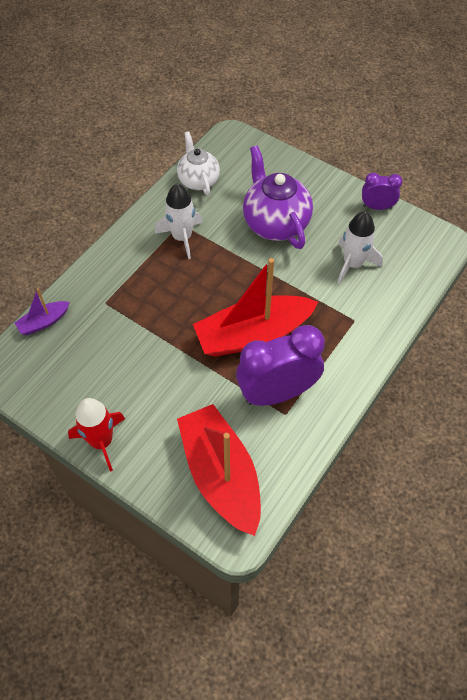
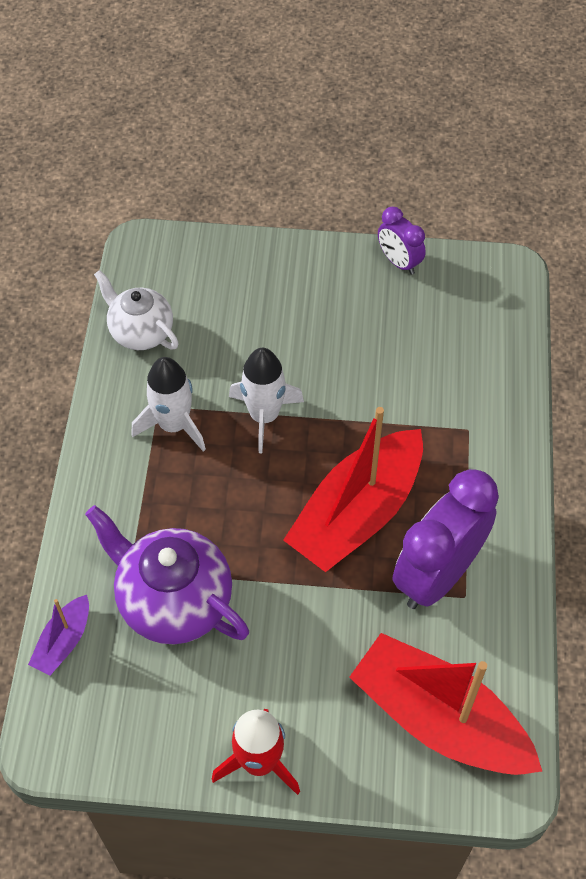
camera: 30 degrees left, 0 degrees up
(275, 223) = (284, 346): purple teapot -> purple teapot (173, 601)
(353, 264) = (418, 355): white rocket -> white rocket (264, 416)
(377, 207) = (399, 262): purple clock -> purple clock turned 105 degrees counterclockwise

